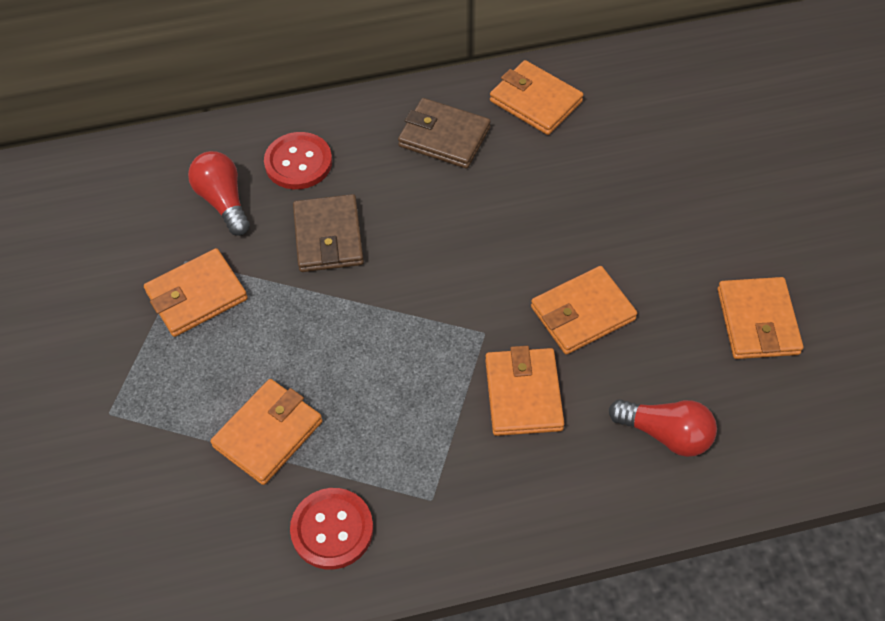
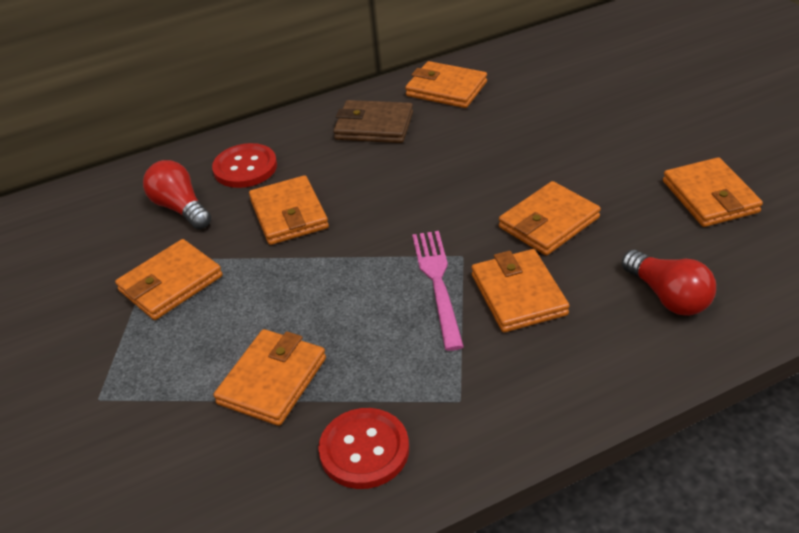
camera: 10 degrees left, 15 degrees down
(328, 237) = (289, 214): brown wallet -> orange wallet
(450, 361) = (438, 283): none -> pink fork
(666, 434) = (668, 297): red light bulb -> red light bulb turned 45 degrees clockwise

